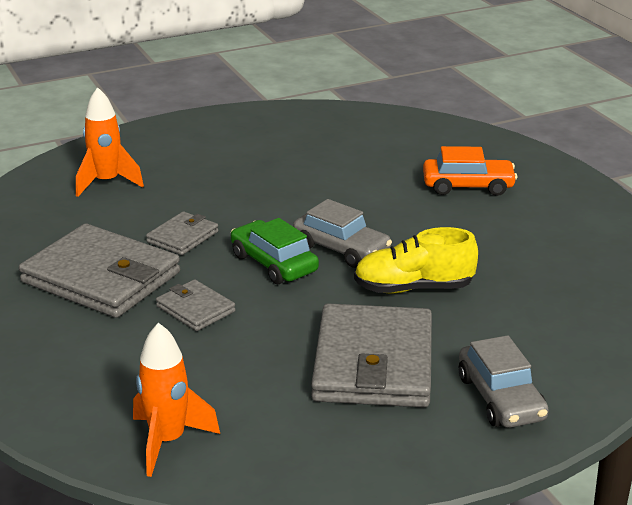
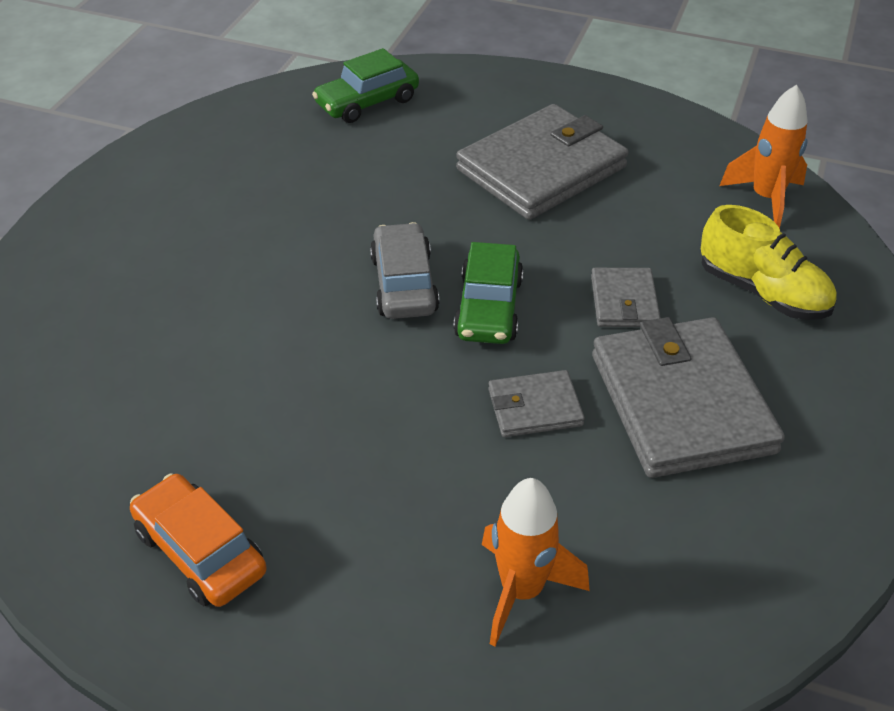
camera: 135 degrees left, 15 degrees up
(413, 288) = (411, 206): yellow shoe -> yellow shoe (762, 292)
(468, 186) = (160, 280): orange car -> orange car (200, 551)
(501, 398) = (494, 101): grey car -> none
(583, 337) = (367, 102): none -> green car

